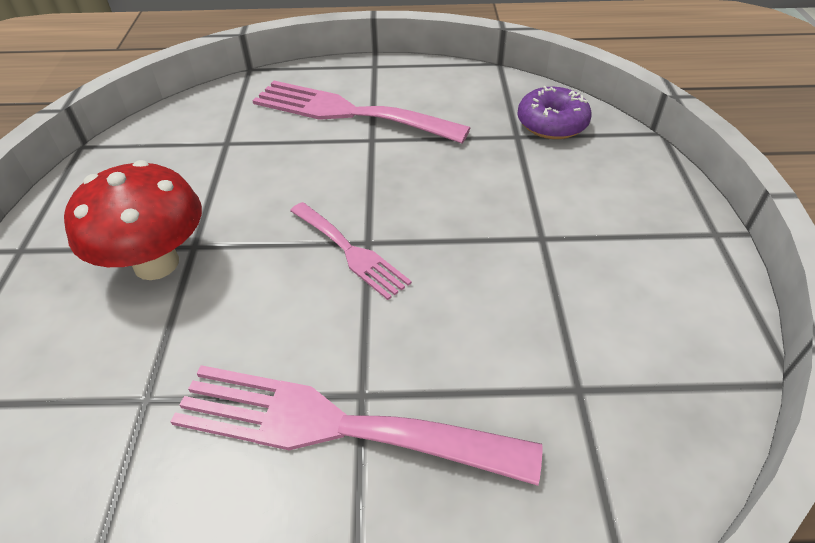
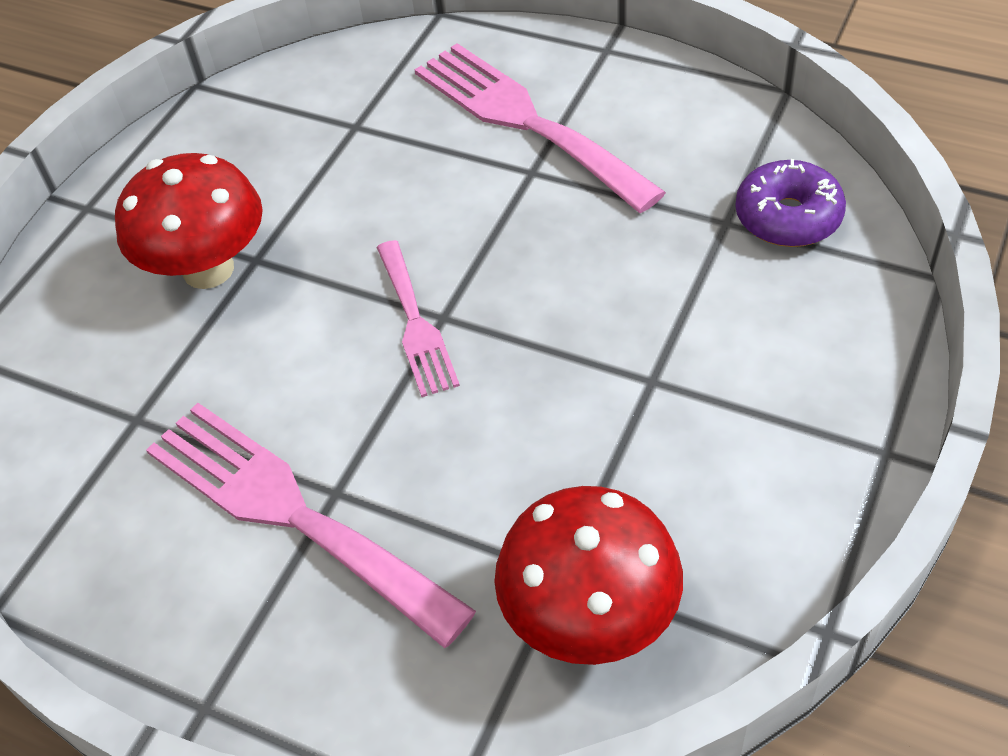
camera: 30 degrees right, 5 degrees up
(624, 413) = (590, 618): none -> red mushroom

